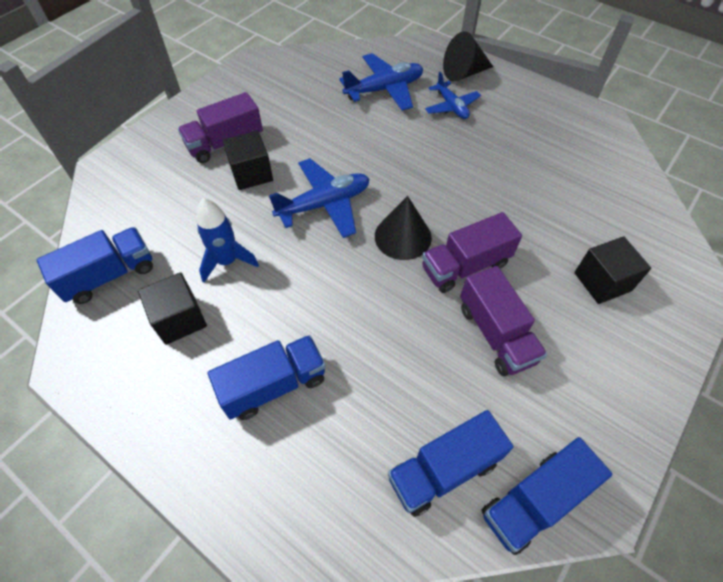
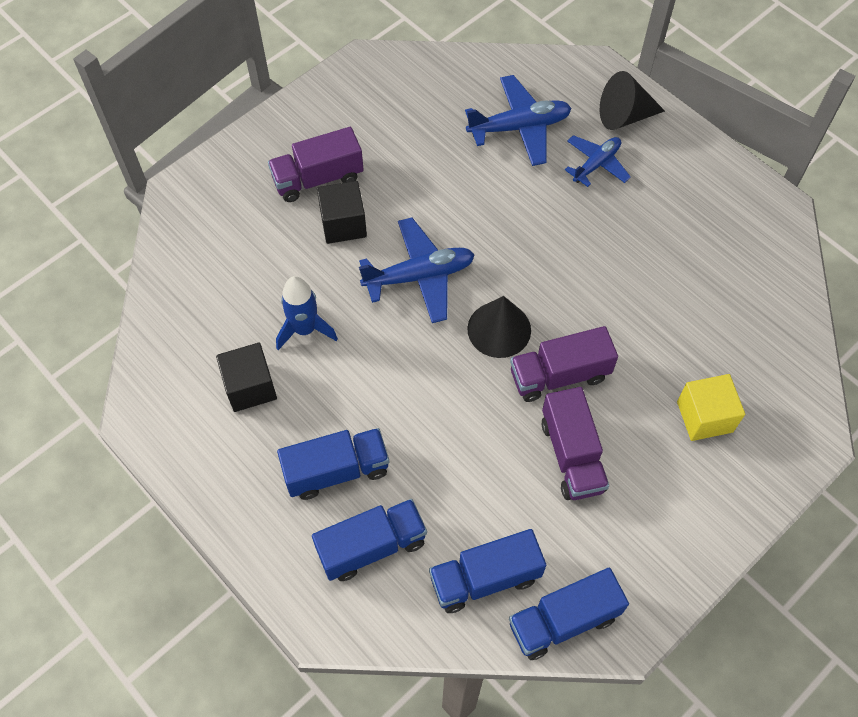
camera: 10 degrees right, 5 degrees up
(109, 275) = (181, 327): blue truck -> blue truck (371, 546)
(451, 106) = (596, 164): blue plane -> blue plane turned 120 degrees counterclockwise
(602, 282) = (704, 416): black cube -> yellow cube

